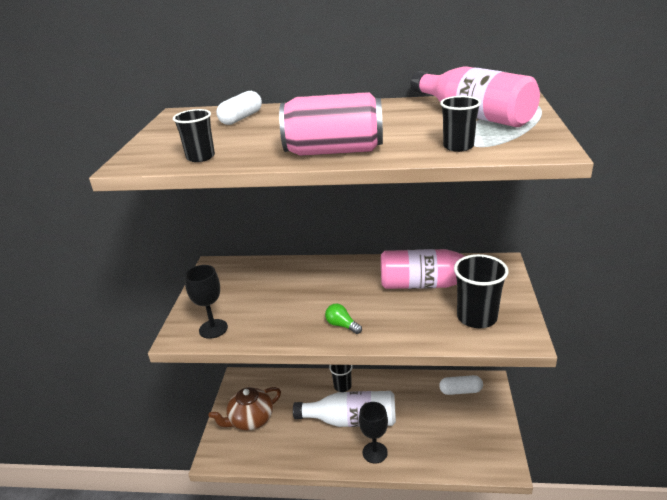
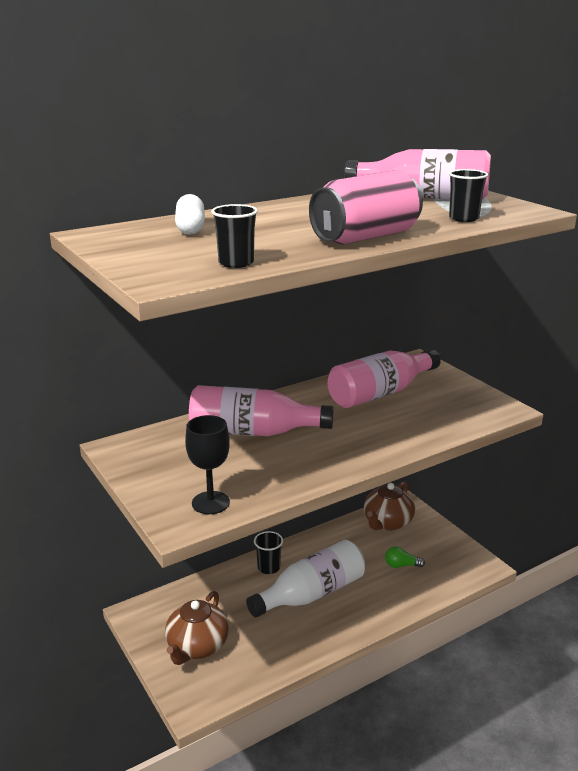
camera: 40 degrees left, 5 degrees down
(302, 284) = (253, 432): none -> pink bottle
(342, 325) = (345, 451): green light bulb -> green light bulb (401, 565)
(375, 452) = (364, 610): black goblet -> none
(460, 391) = (387, 522): white capsule -> brown teapot
(477, 317) = (452, 406): black cup -> none

